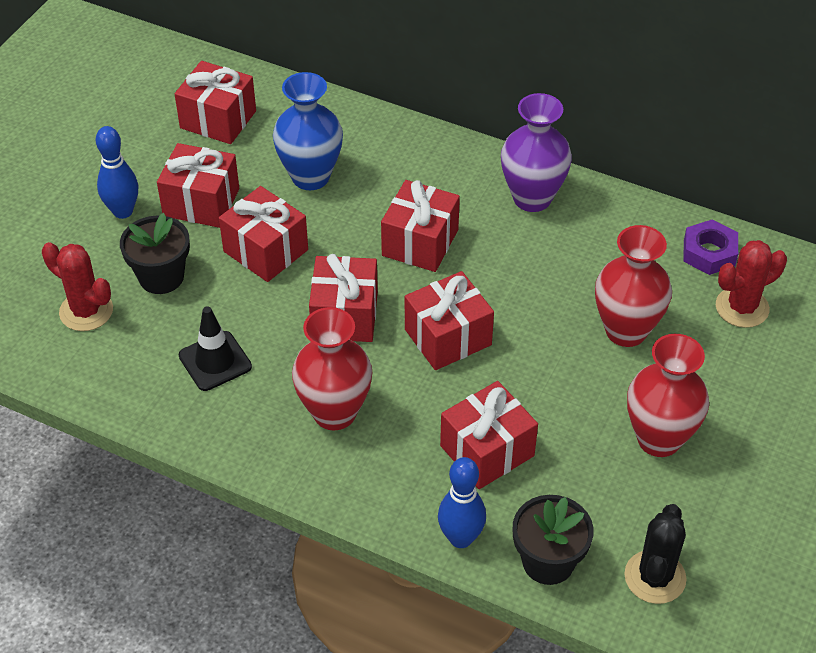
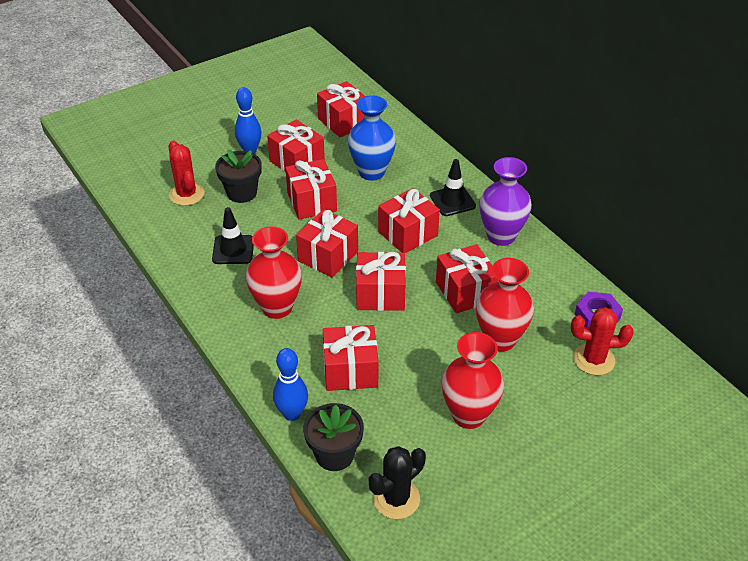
camera: 30 degrees right, 5 degrees down
(441, 175) = (452, 201): none -> black traffic cone
(543, 288) = (465, 291): none -> red gift

